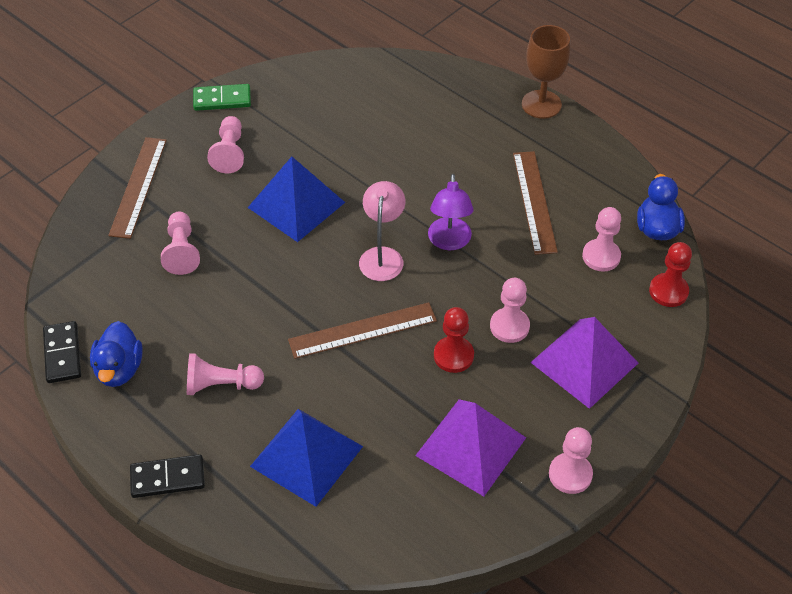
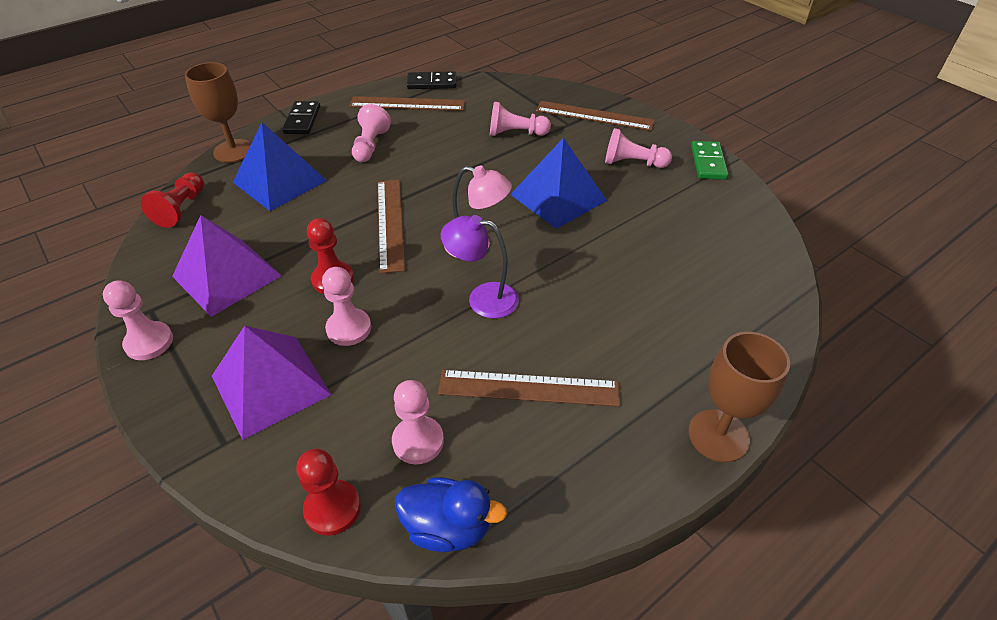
camera: 100 degrees right, 5 degrees down
(119, 369) = (407, 104): blue duck -> brown ruler
(250, 533) = (234, 151): none -> brown goblet
(375, 540) = (181, 209): none -> red pawn

